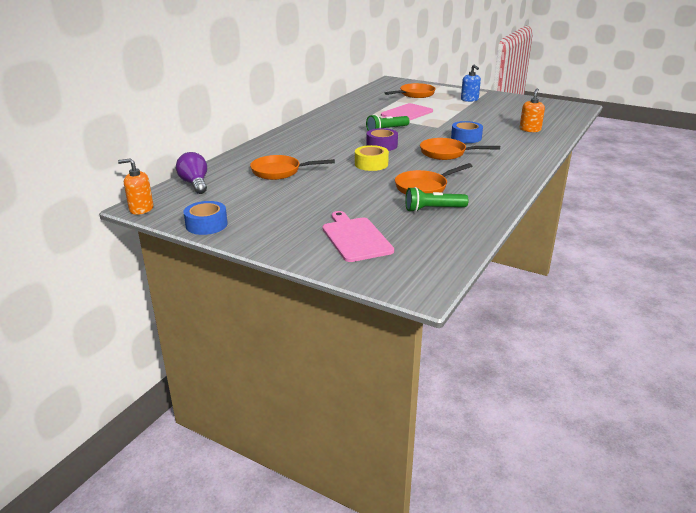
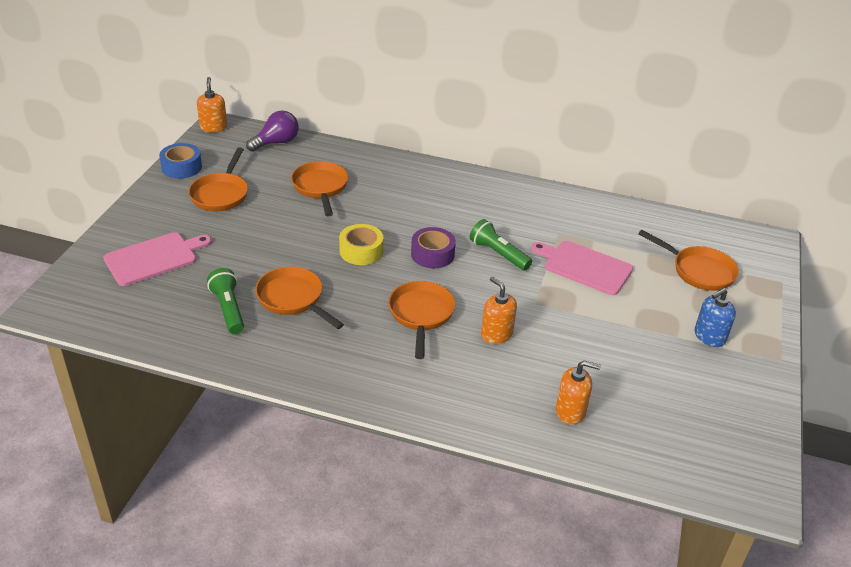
camera: 75 degrees right, 10 degrees up
(266, 208) = (221, 194): none -> orange pan
(466, 138) = (496, 334): blue tape -> orange soap dispenser

